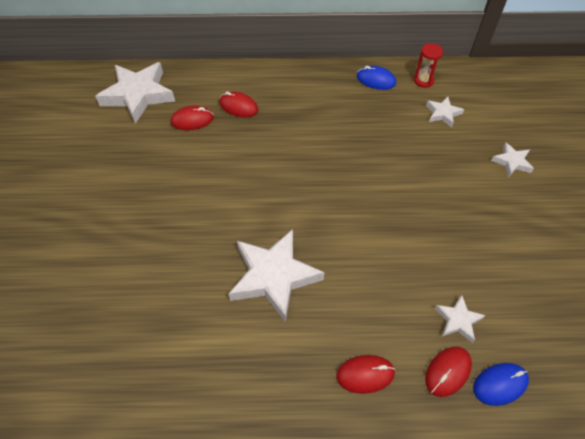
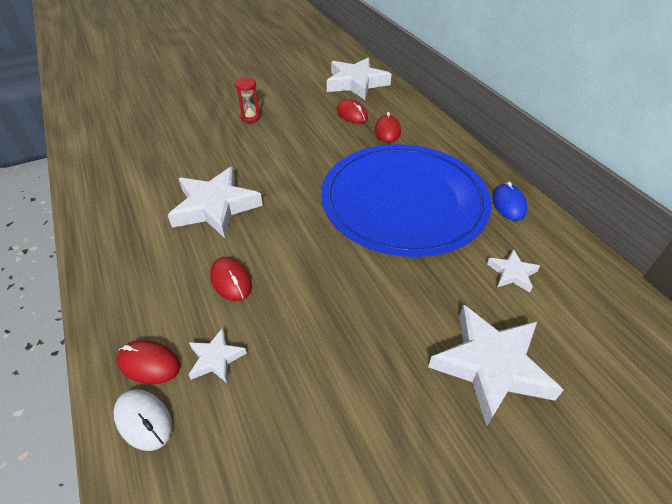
camera: 65 degrees right, 10 degrees down
(341, 137) = (403, 202): none -> blue plate
(365, 374) = (132, 295): red mouse -> red mouse (231, 281)
(423, 80) = (549, 243): red hourglass -> red hourglass (250, 117)
(500, 384) = (143, 420): blue mouse -> white mouse
(512, 162) = (491, 366): white star -> white star, size x2.06

